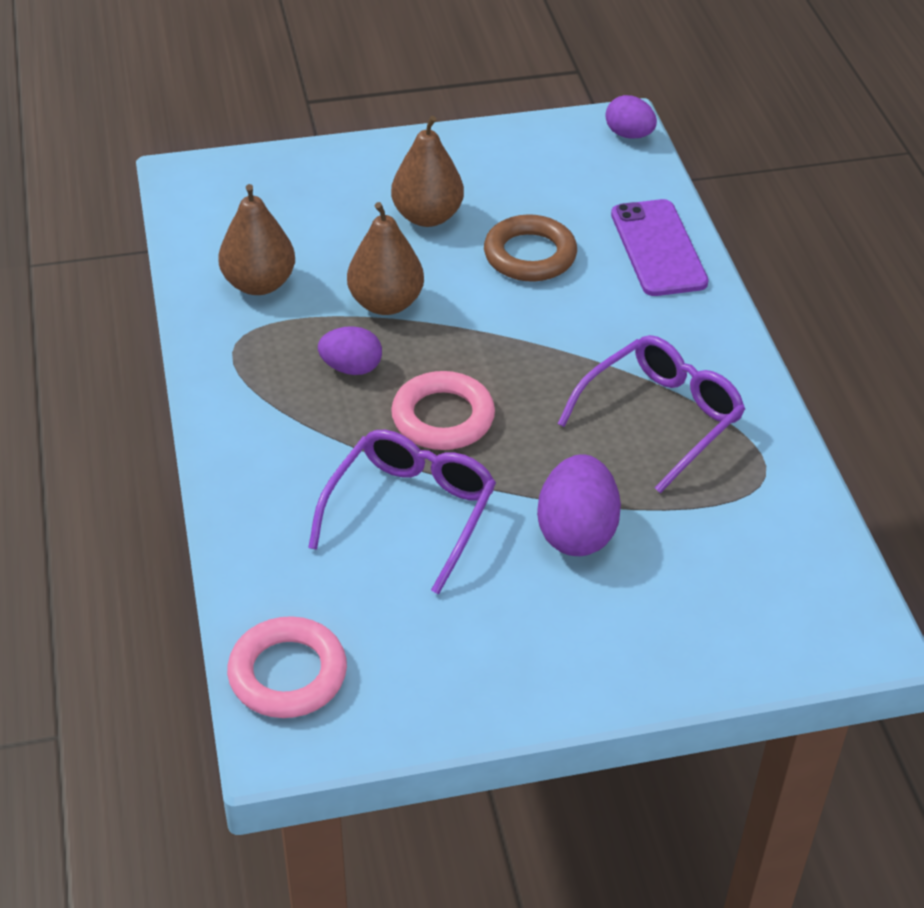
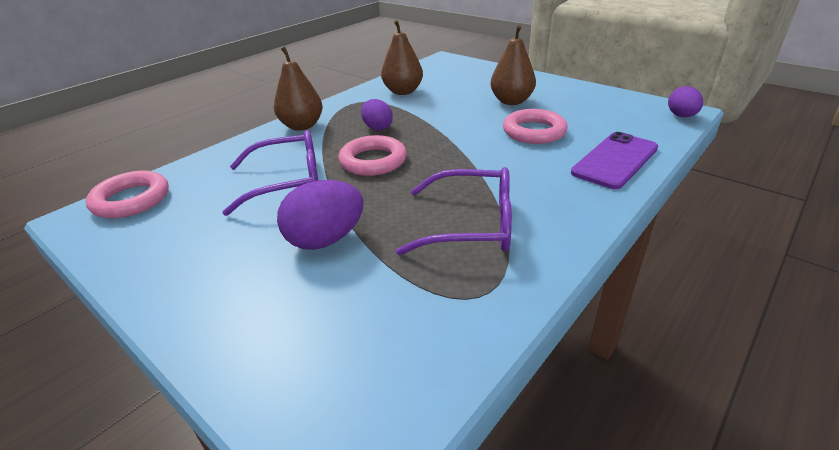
camera: 55 degrees right, 10 degrees down
(386, 303) = (435, 117): brown pear -> brown pear (302, 126)
(530, 255) = (534, 131): brown ring -> pink ring

